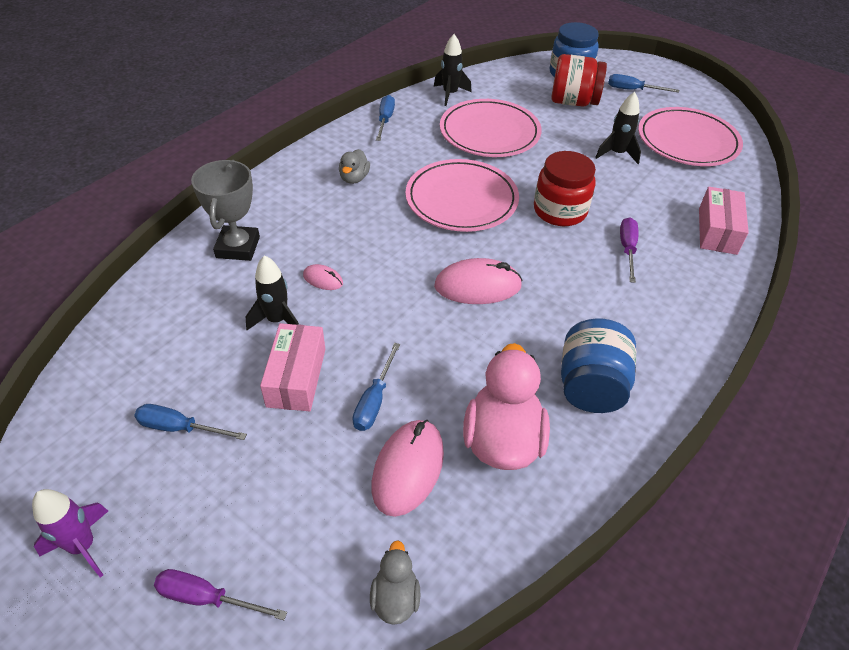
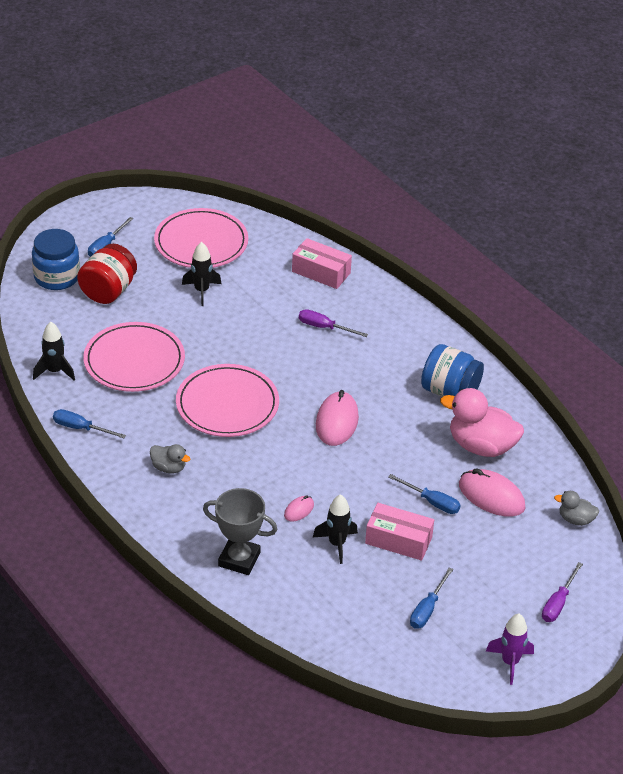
camera: 75 degrees left, 5 degrees down
(560, 211) = (265, 350): red jar -> none

